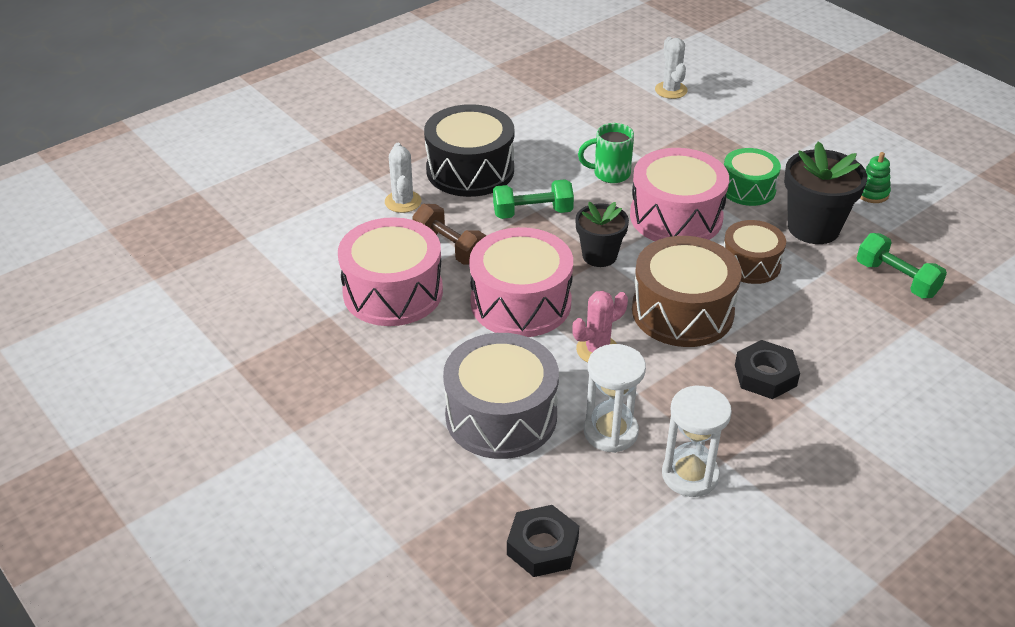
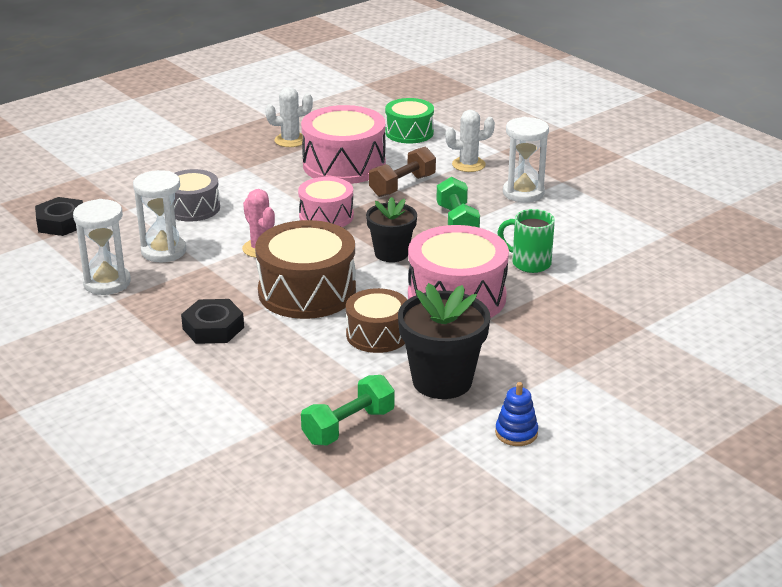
camera: 90 degrees right, 10 degrees down
(470, 170) = (523, 193): black drum -> white hourglass
(501, 416) = (193, 208): grey drum -> grey drum, size x0.61
(520, 302) = (326, 216): pink drum -> pink drum, size x0.61
(610, 174) = (529, 263): green mug -> green mug turned 60 degrees counterclockwise
(671, 90) = (715, 308): white cactus -> white cactus (290, 140)
(748, 189) = (513, 345): green drum -> green drum (409, 132)
(871, 193) = (516, 433): green stacking toy -> blue stacking toy

